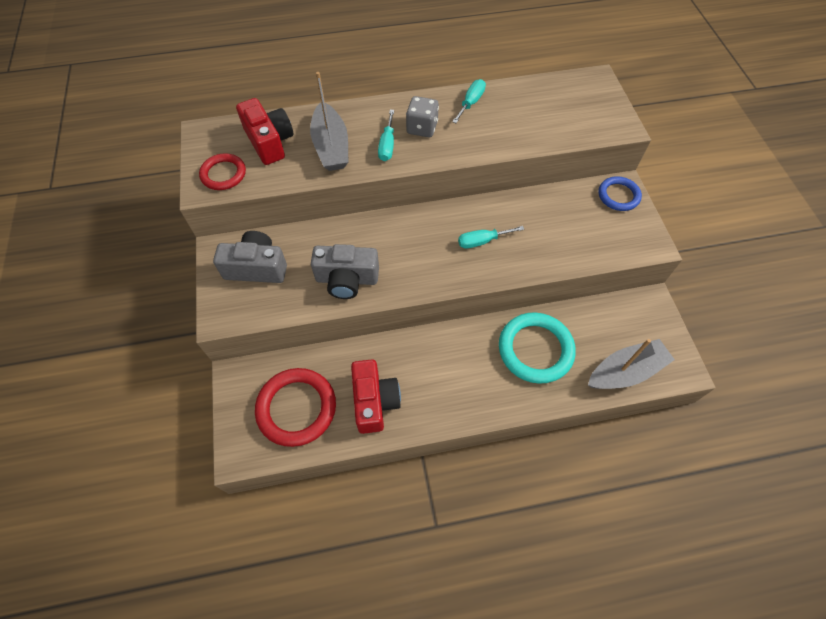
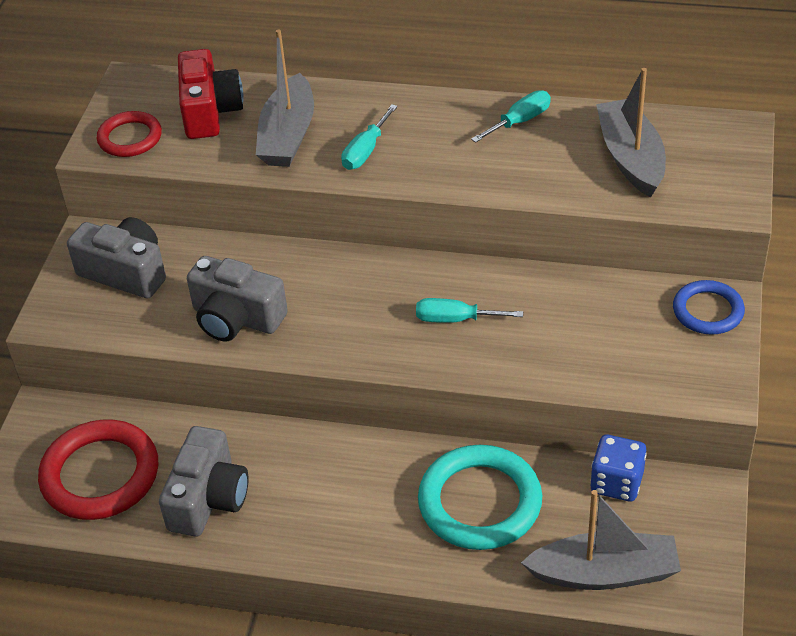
camera: 25 degrees right, 15 degrees down
(374, 401) = (208, 498): red camera -> grey camera
(422, 128) = (428, 139): grey dice -> none
(548, 111) = (630, 158): none -> grey boat
(602, 312) = (616, 482): none -> blue dice

